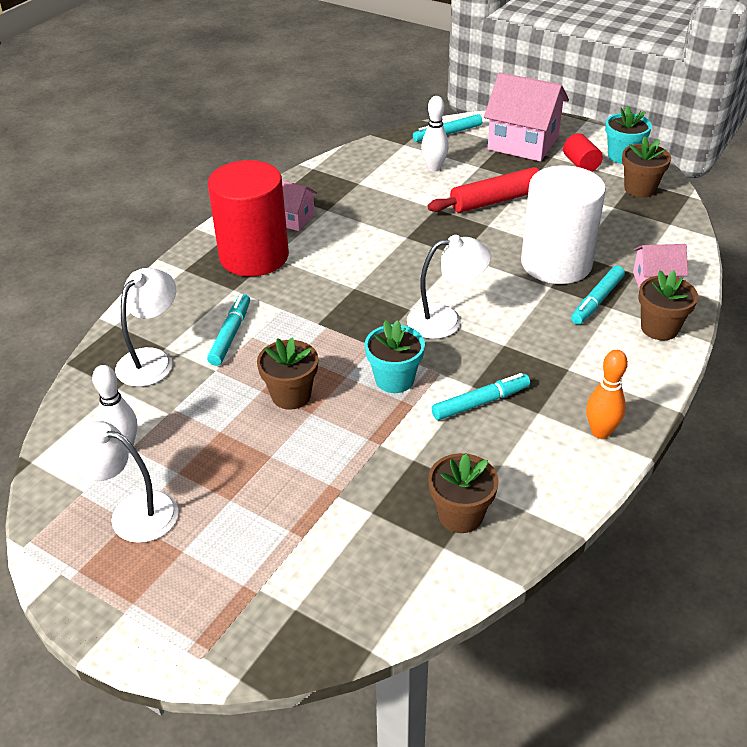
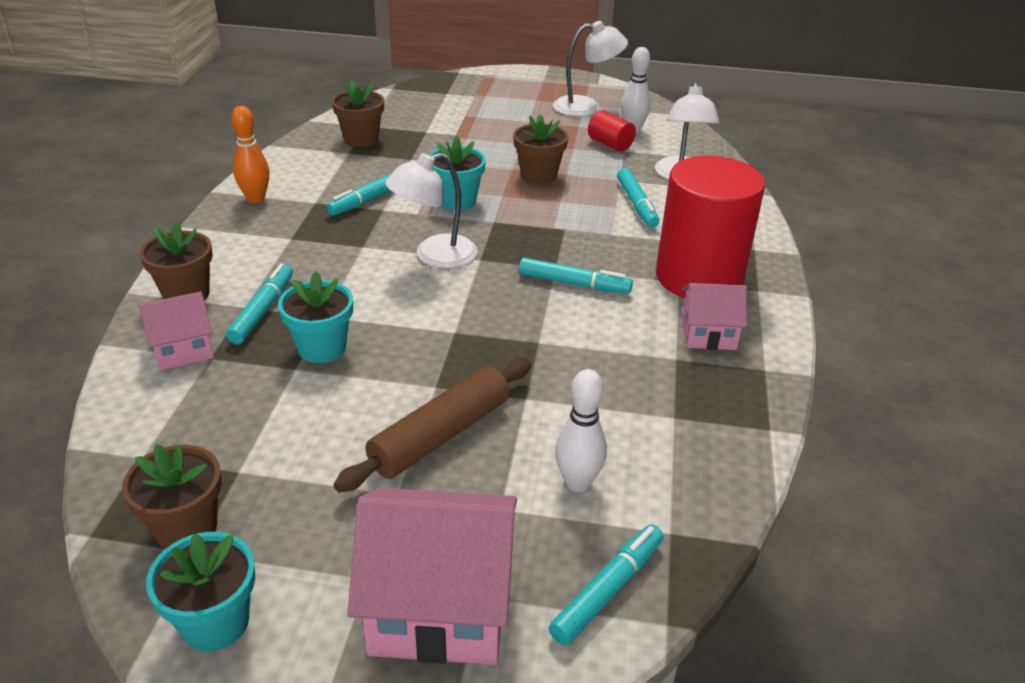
camera: 155 degrees right, 5 degrees down
(351, 271) = (573, 284): none -> turquoise marker
(496, 200) = (440, 435): red rolling pin -> brown rolling pin
(556, 263) = (321, 348): white cylinder -> turquoise flower pot
(580, 164) = (306, 569): red cylinder -> red cylinder (610, 144)

